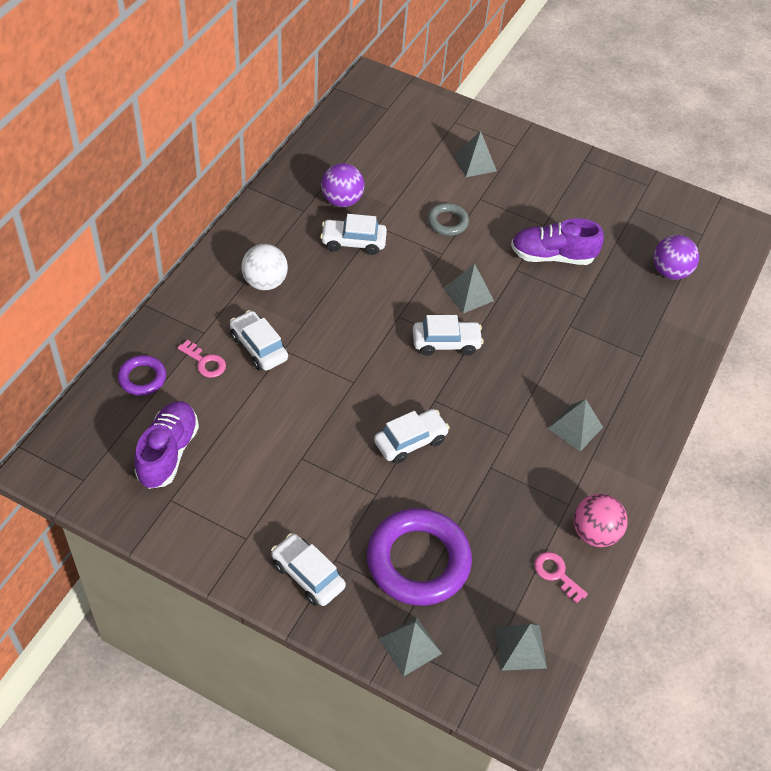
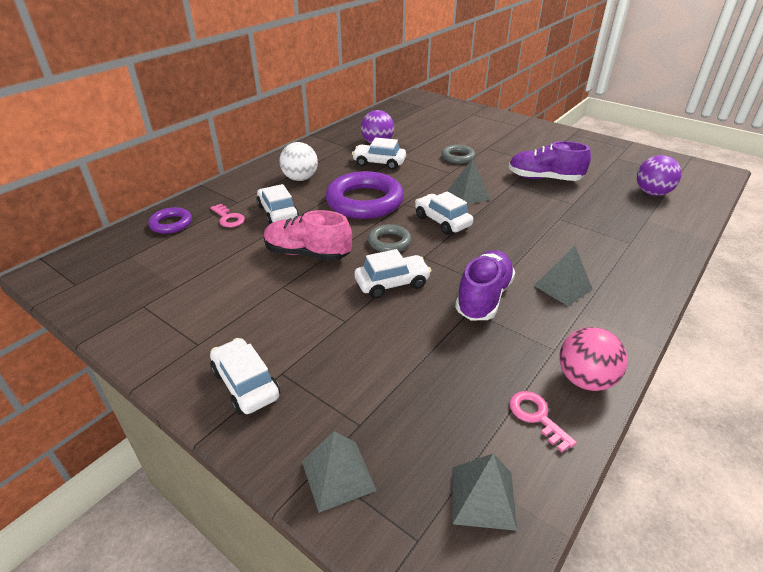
camera: 15 degrees right, 15 degrees down
(168, 452) = (162, 272): purple shoe -> purple shoe (483, 297)
(312, 409) = (307, 254): none -> pink shoe
(395, 382) = (389, 242): none -> grey ring
(418, 561) = (373, 384): purple ring -> purple ring (364, 201)
(446, 343) = (442, 221): white car -> white car turned 135 degrees counterclockwise
(475, 162) = (485, 131): grey pyramid -> none

